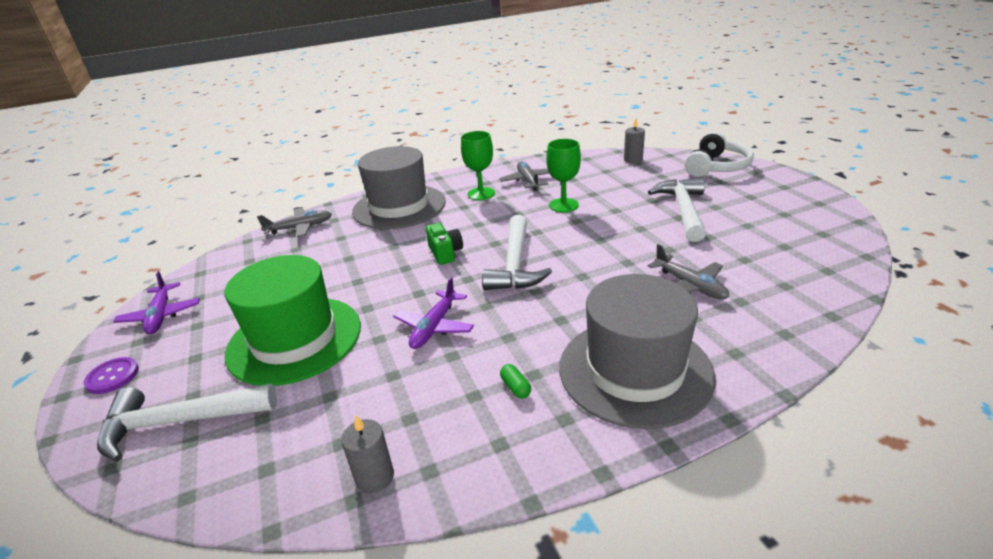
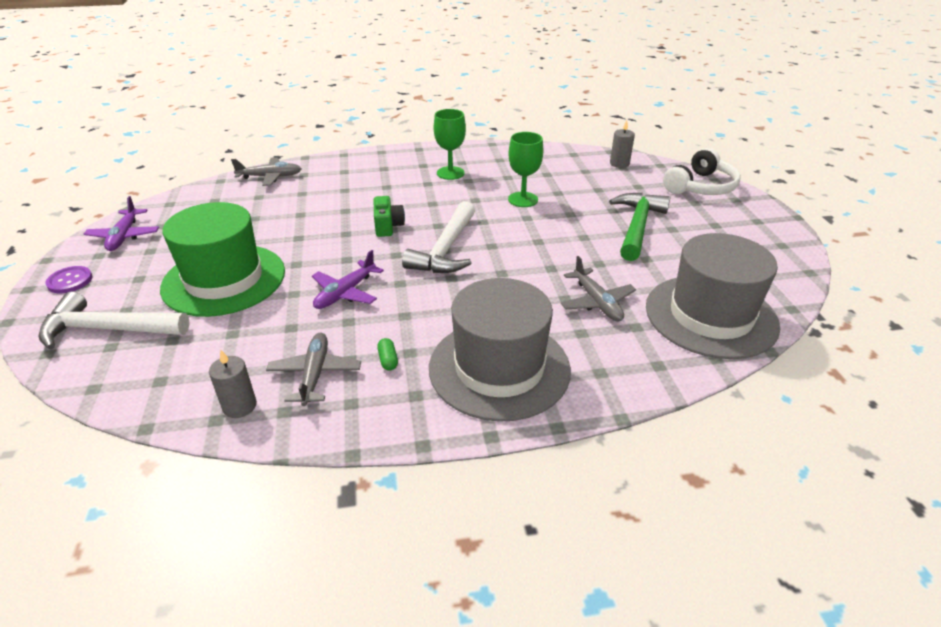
camera: 10 degrees right, 5 degrees up
(399, 206) = (368, 172): grey hat -> grey hat (710, 316)
(528, 181) = (502, 168): grey plane -> grey plane (315, 374)
(683, 210) = (637, 226): white hammer -> green hammer

